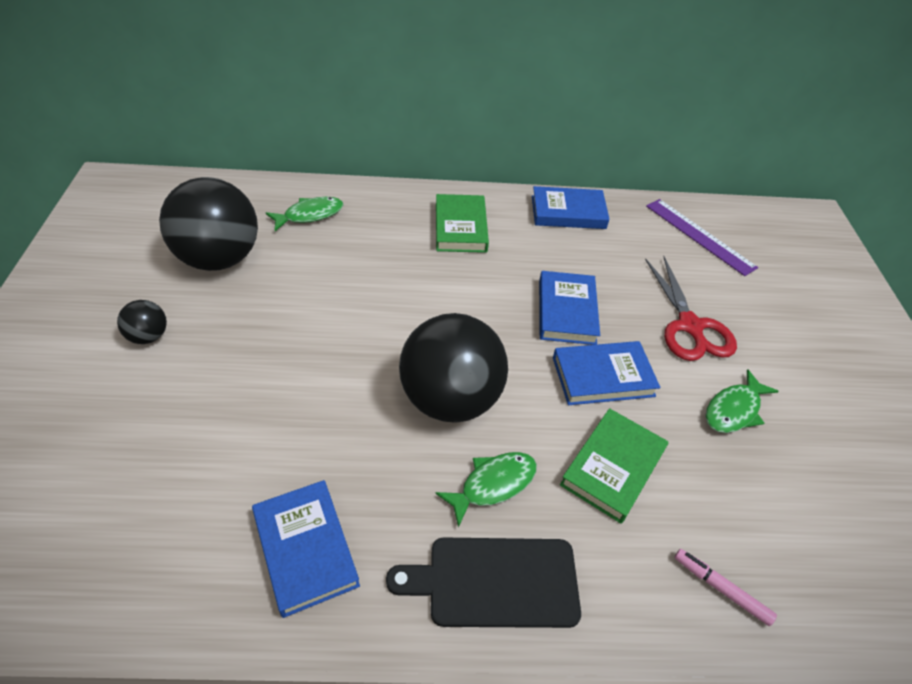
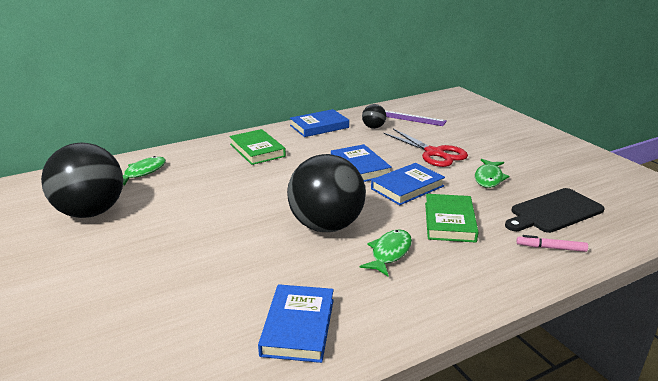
camera: 25 degrees left, 20 degrees down
(148, 336) = (69, 268): black ball -> black ball (373, 127)
(305, 549) = (298, 327): blue book -> blue book turned 60 degrees clockwise
(495, 582) = (432, 293): black cutting board -> black cutting board (553, 212)

